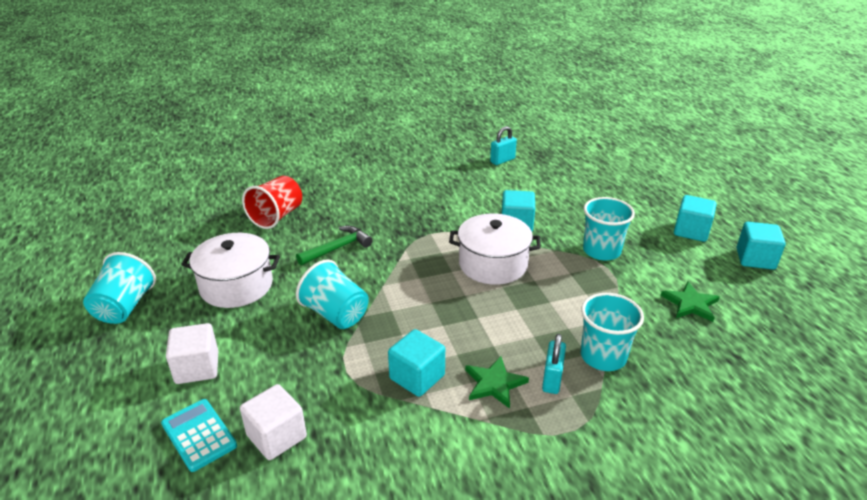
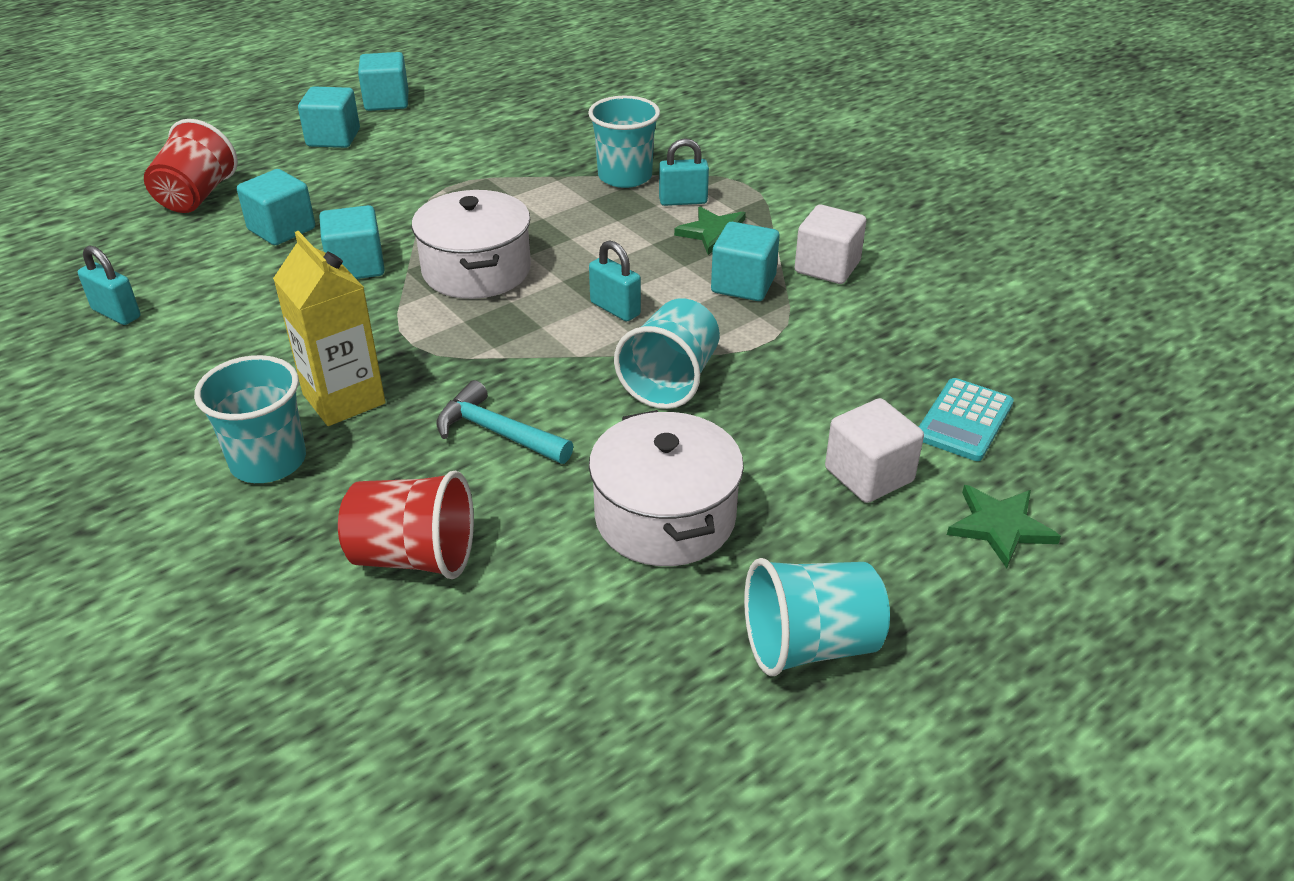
camera: 110 degrees left, 5 degrees up
(276, 436) = (911, 358): white cube -> white cube (827, 267)
(337, 248) = (497, 432): green hammer -> turquoise hammer
(395, 210) = (344, 399): none -> yellow carton
(421, 309) = (615, 309): none -> turquoise padlock
(568, 205) = (281, 229): none -> turquoise cube
(601, 251) = (407, 193): turquoise cup -> turquoise cup (268, 461)
(616, 182) = (196, 197): none -> red cup
(690, 304) = (499, 135): green star -> green star (1000, 527)

